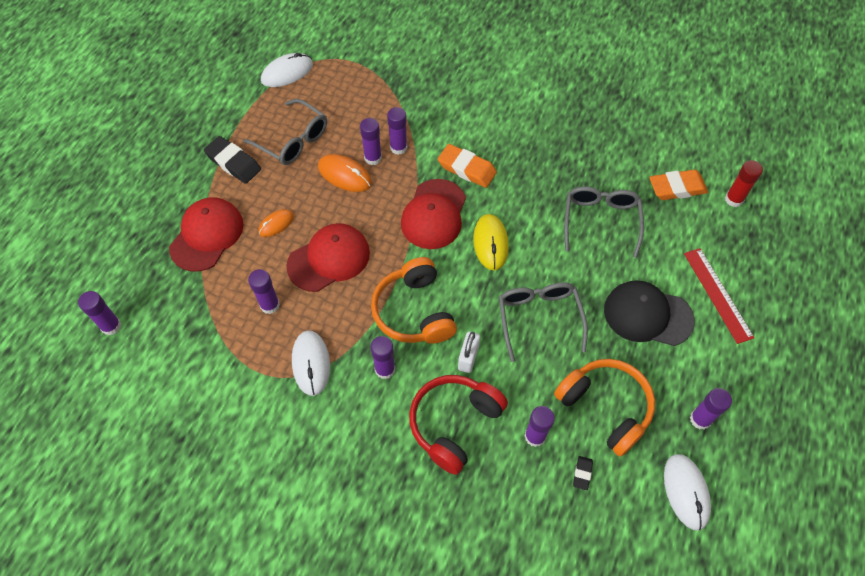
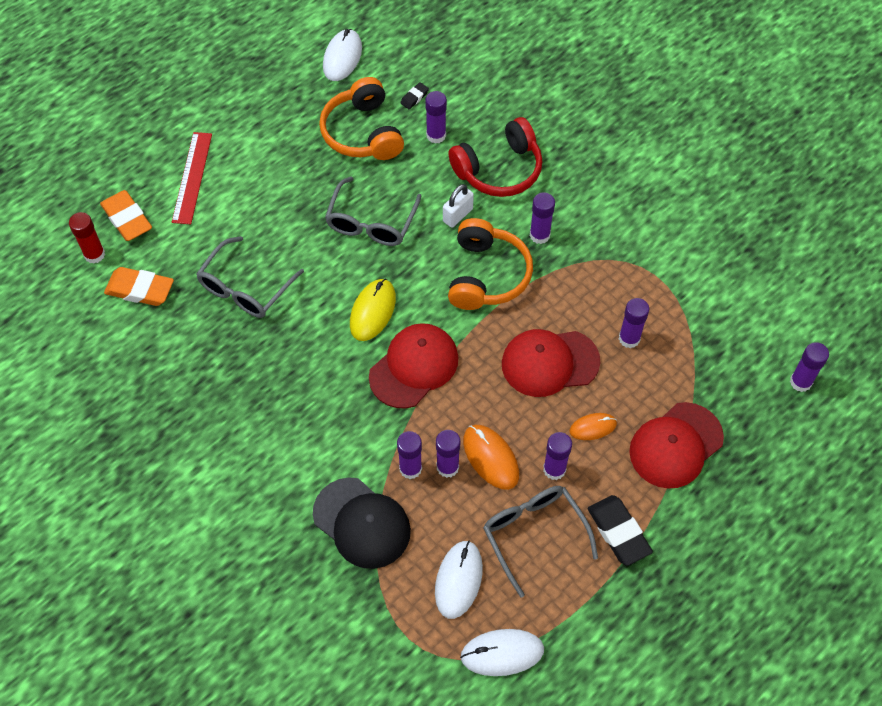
camera: 155 degrees left, 0 degrees up
(311, 363) = (607, 267): white mouse -> white mouse (458, 580)
(467, 169) = (347, 406): orange eraser -> orange eraser (127, 219)
(647, 315) = (270, 186): black cap -> black cap (362, 523)
(700, 419) = (291, 96): purple glue stick -> purple glue stick (554, 469)

